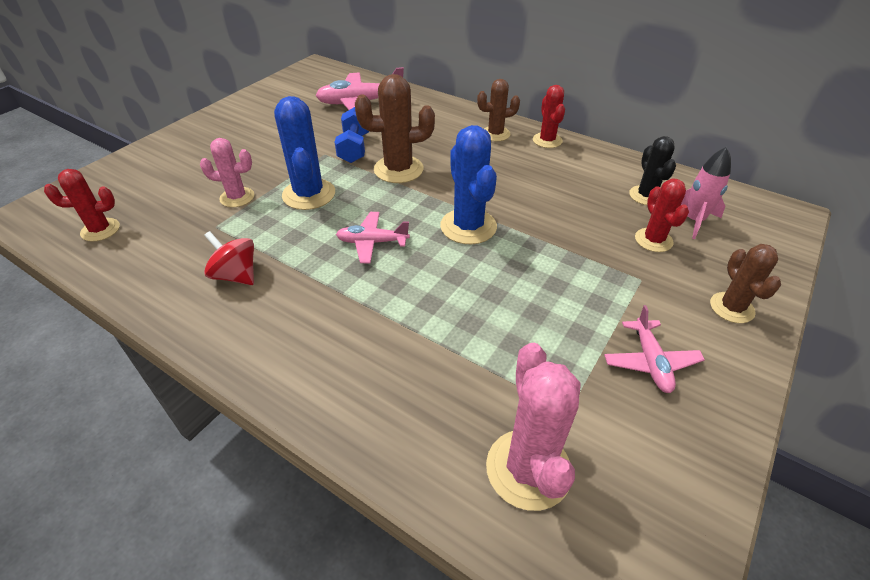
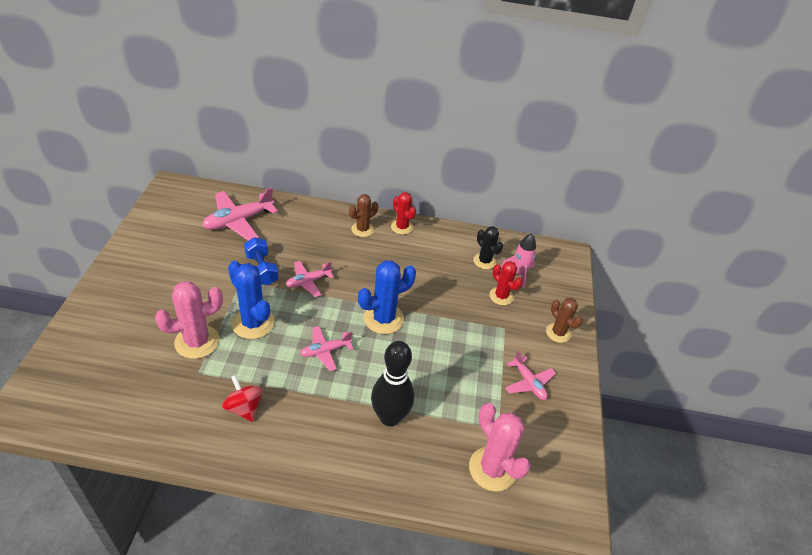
camera: 30 degrees left, 0 degrees up
(100, 230) = (103, 404): red cactus -> none
(236, 275) = (244, 408): red spinning top -> red spinning top turned 45 degrees clockwise
(237, 197) = (197, 342): pink cactus -> pink cactus, size x1.57
(398, 169) = (308, 282): brown cactus -> pink plane
(408, 342) = (390, 417): none -> black bowling pin
(468, 226) = (383, 319): blue cactus -> blue cactus turned 75 degrees counterclockwise

